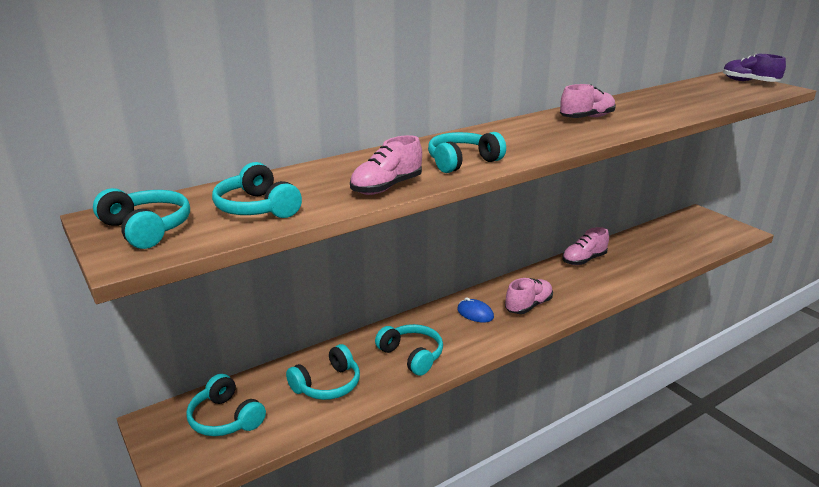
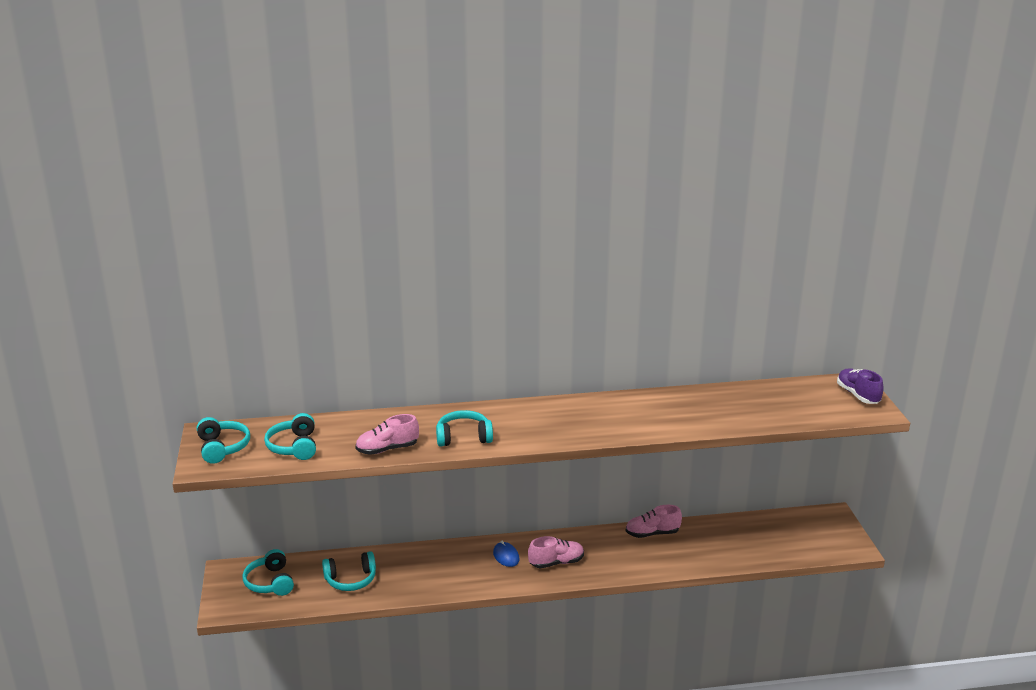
camera: 25 degrees right, 0 degrees up
(412, 355) = (427, 576): turquoise headphones -> none
(586, 118) = (622, 410): pink shoe -> none

